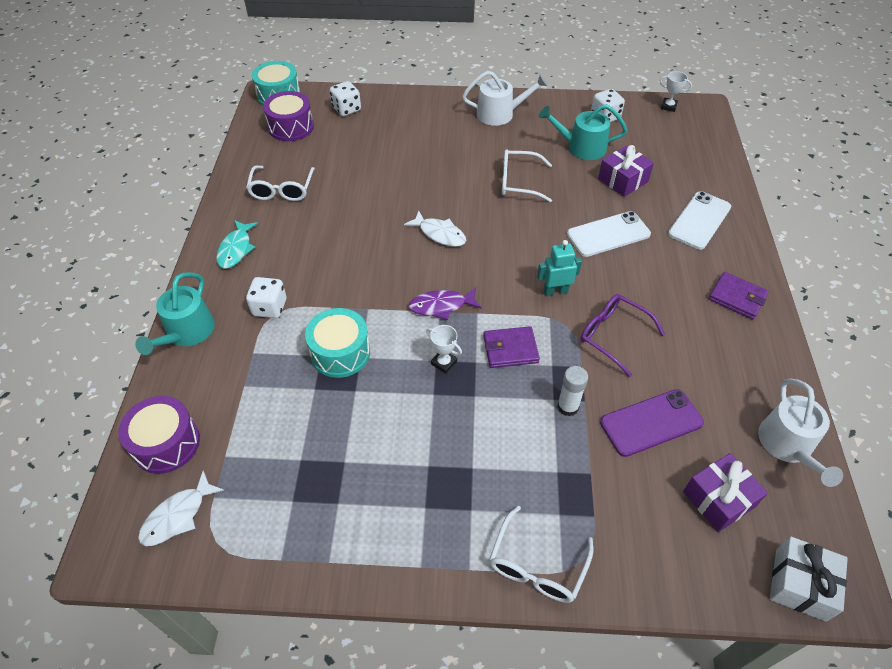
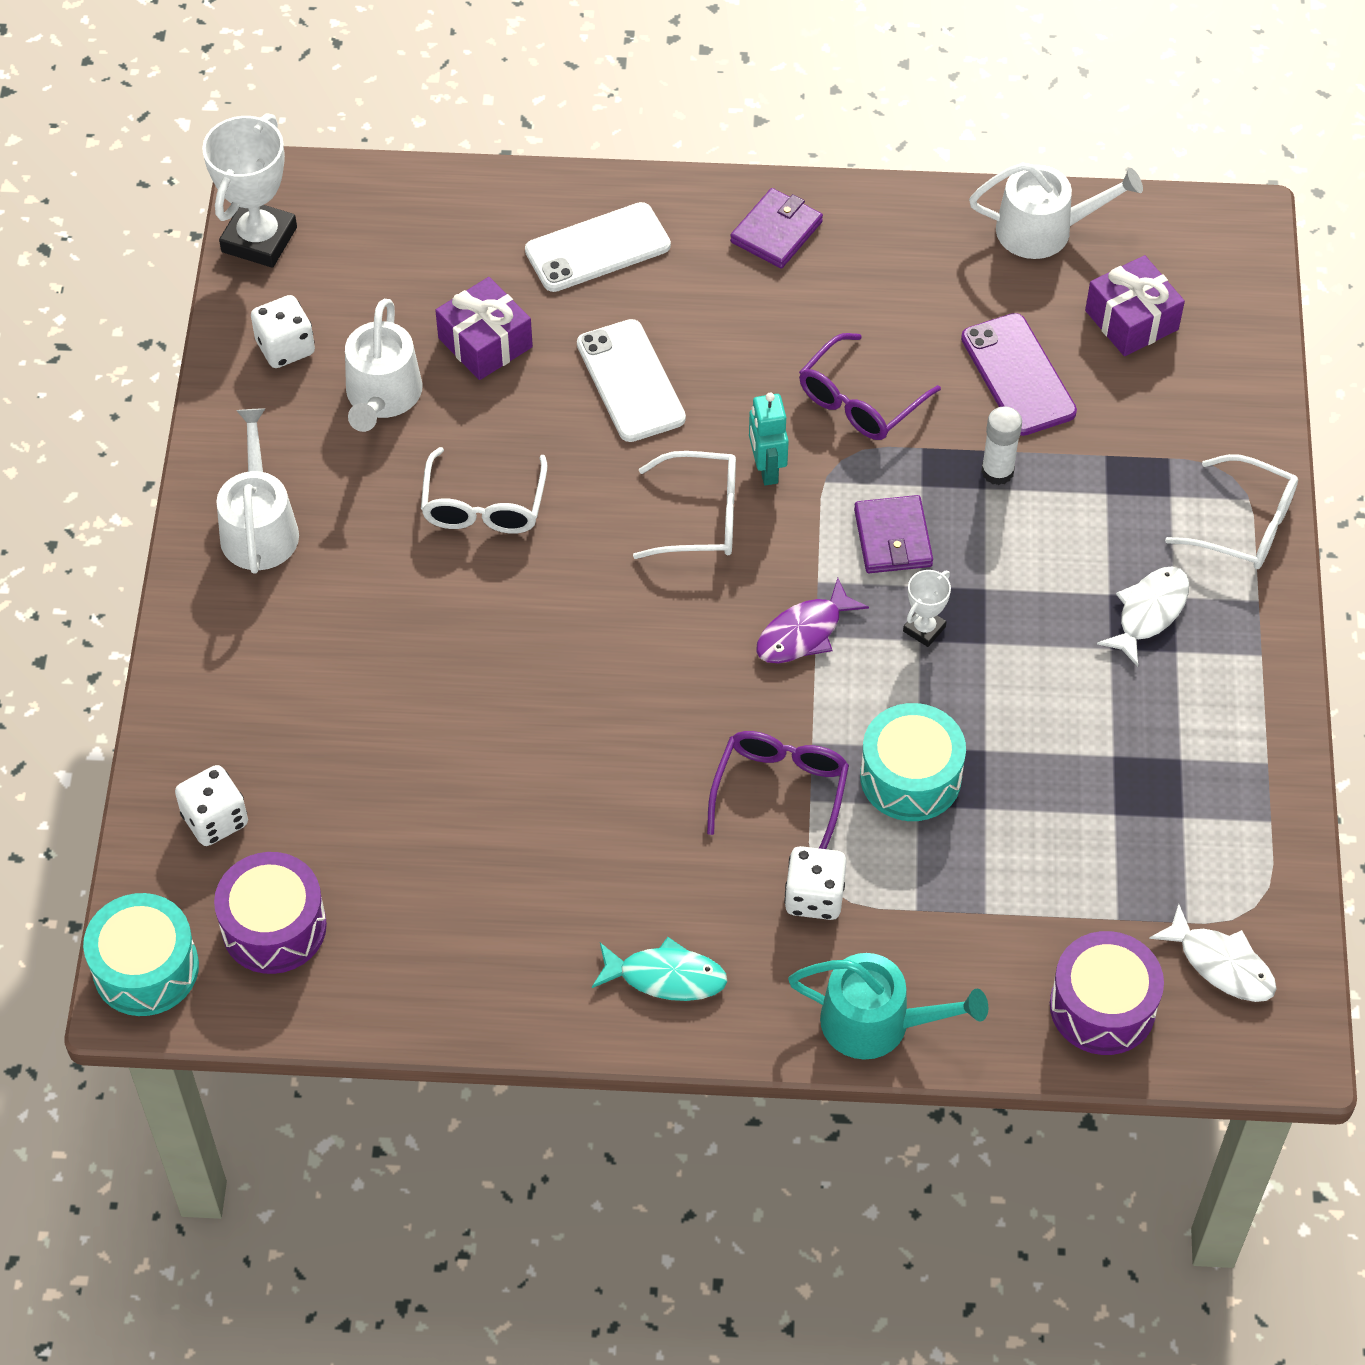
camera: 90 degrees left, 5 degrees up
(282, 190) = (492, 918): white glasses -> white glasses (701, 517)
(337, 294) = (780, 791): none -> purple glasses
(439, 234) = (626, 636): white fish -> white fish (1149, 612)
(441, 306) = (804, 633): purple fish -> purple fish turned 60 degrees clockwise
(581, 147) = (382, 396): turquoise watering can -> white watering can
(668, 106) = (259, 239): white trophy -> white trophy, size x2.01
(699, 220) = (597, 248): white phone -> white phone turned 60 degrees counterclockwise
(800, 584) = (1236, 262): white gift -> none

